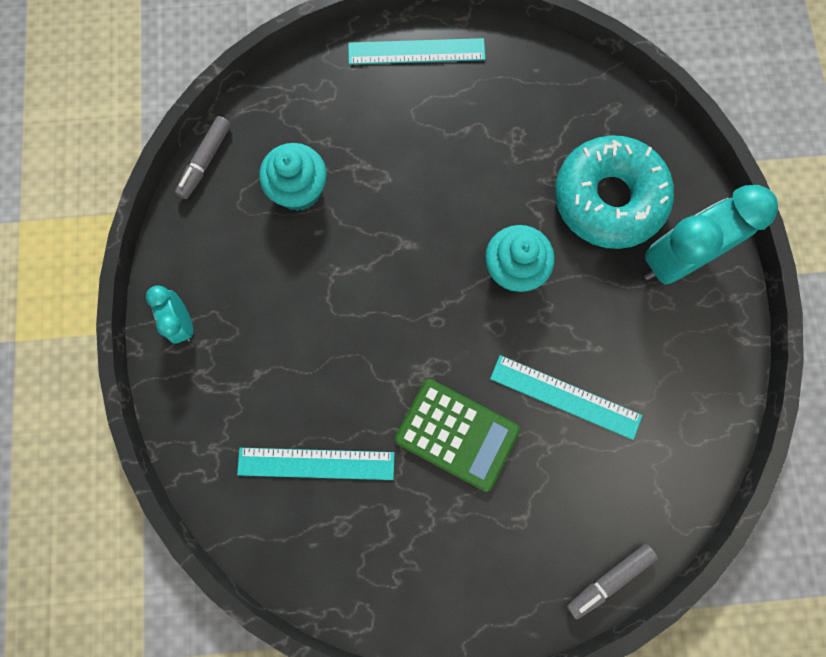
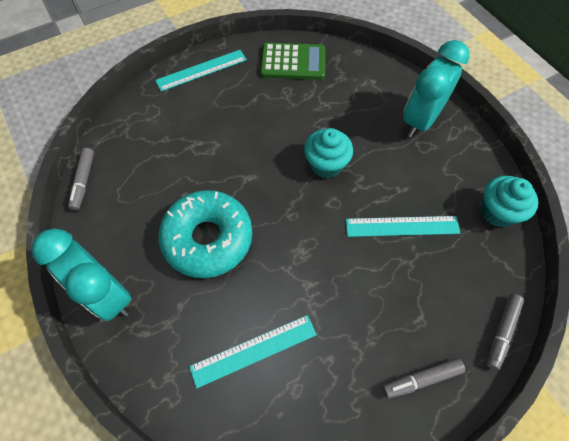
camera: 25 degrees left, 15 degrees down
(183, 322) = (107, 294): turquoise clock -> turquoise clock, size x1.95
(299, 190) = (159, 173): turquoise cupcake -> turquoise cupcake (497, 212)
(456, 434) = (344, 282): green calculator -> green calculator (293, 62)
(485, 584) = (421, 379): none -> grey marker
(608, 199) = (361, 104): turquoise donut -> turquoise donut (208, 239)

